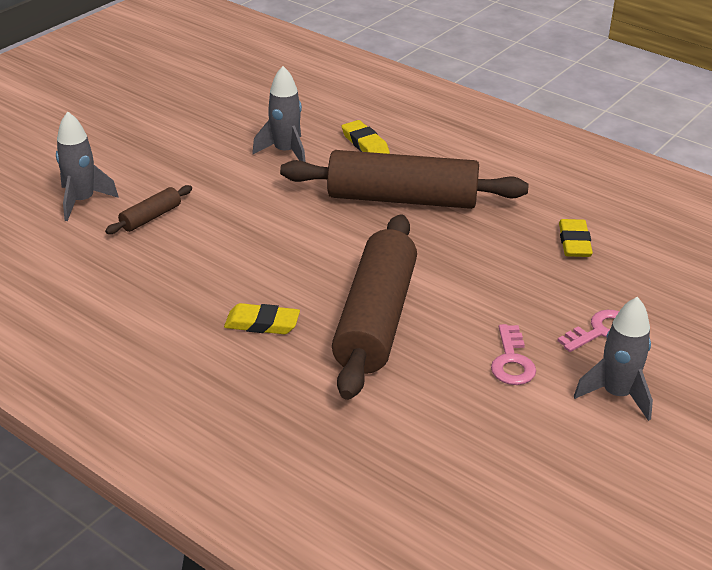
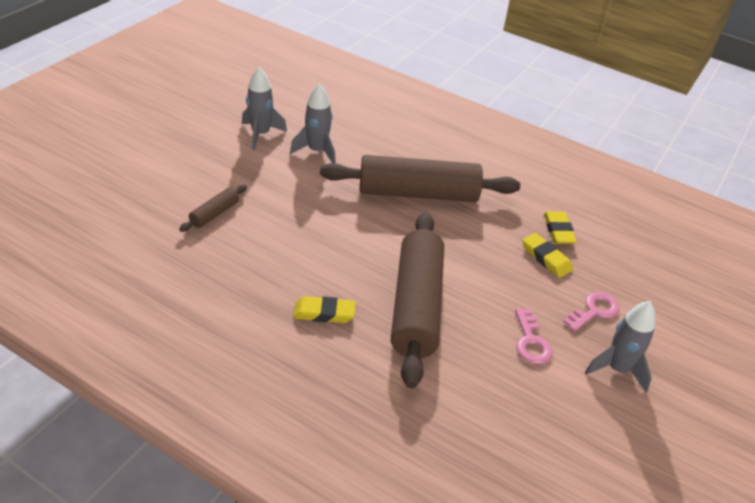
camera: 10 degrees left, 5 degrees up
(82, 201) = (153, 199): grey rocket -> grey rocket (260, 134)
(365, 144) = (379, 143): yellow eraser -> yellow eraser (546, 258)

